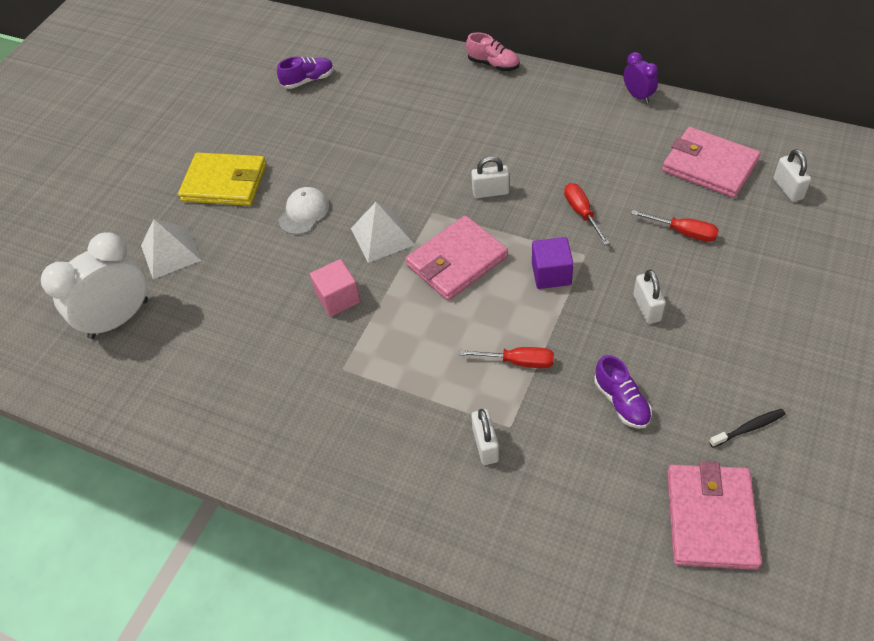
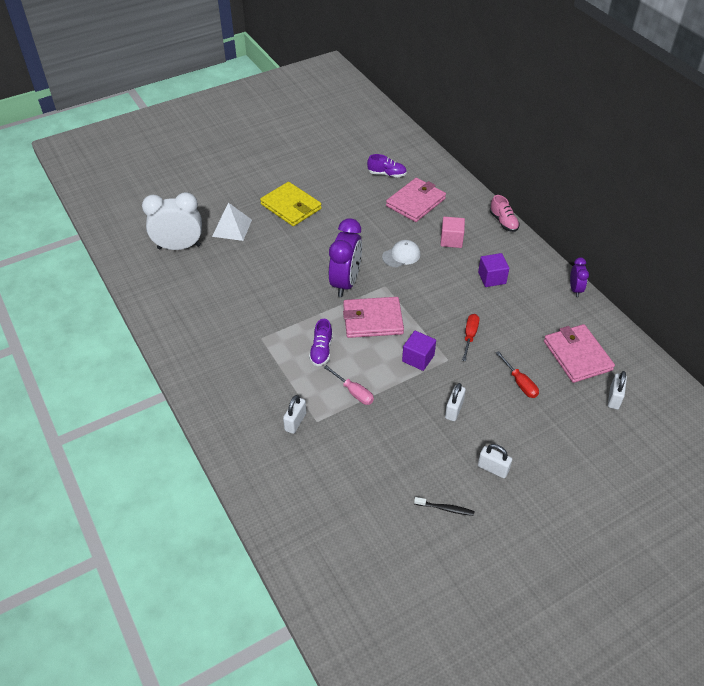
camera: 30 degrees right, 5 degrees down
(304, 213) = (316, 246): white cap -> white cap (401, 255)
(338, 298) = (292, 301): pink cube -> pink cube (451, 240)
(382, 236) = (345, 283): white pyramid -> purple clock
(490, 192) = (428, 294): white padlock -> white padlock (493, 468)
(518, 362) = (354, 392): red screwdriver -> pink screwdriver
(541, 133) = (492, 278): none -> purple cube
(621, 402) = (388, 448): purple shoe -> purple shoe (321, 351)
(710, 518) = (375, 537): pink wallet -> pink wallet (415, 202)

